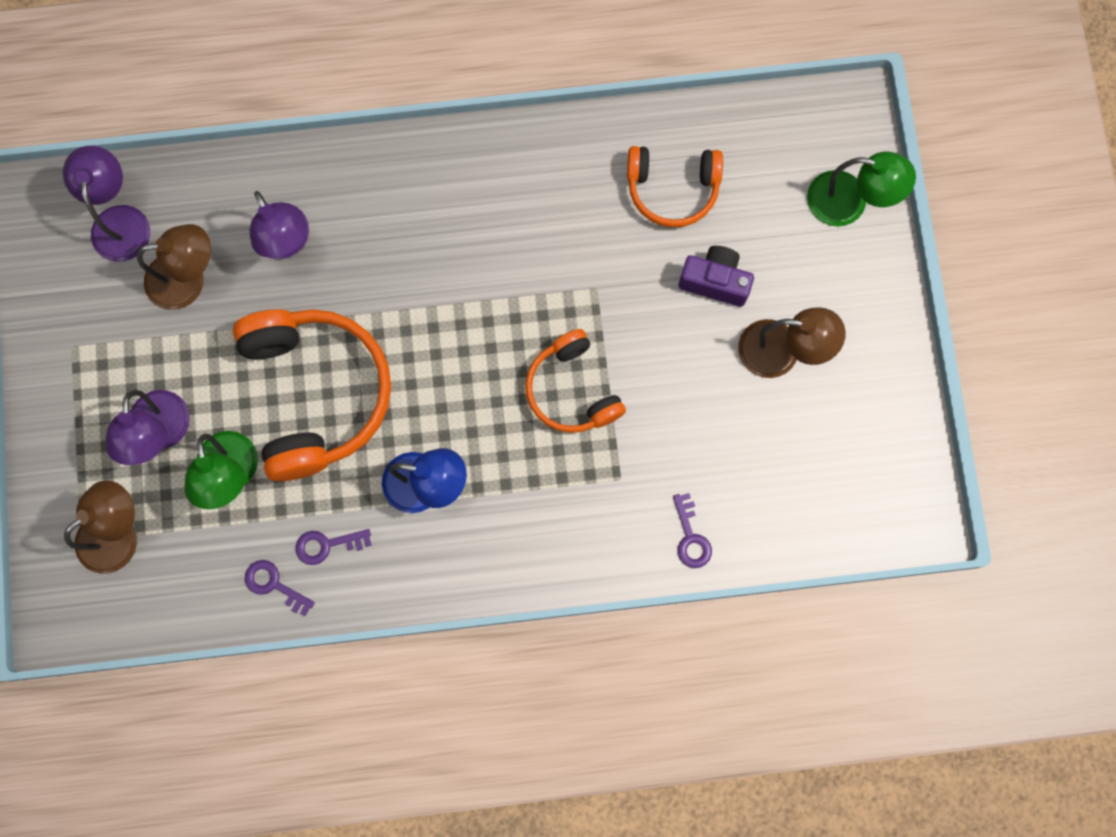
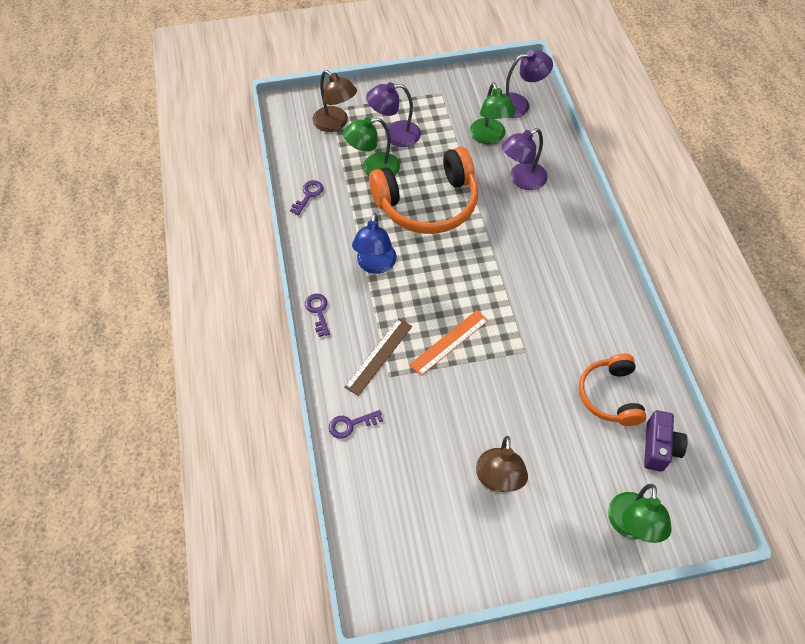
camera: 85 degrees right, 20 degrees down
(188, 279) = (489, 137): brown lamp -> green lamp
(327, 545) = (334, 218): purple key -> purple key (318, 311)
(572, 390) = (449, 342): orange headphones -> orange ruler
(587, 491) = (379, 356): none -> brown ruler
(715, 281) = (544, 429): purple camera -> purple camera (659, 447)

